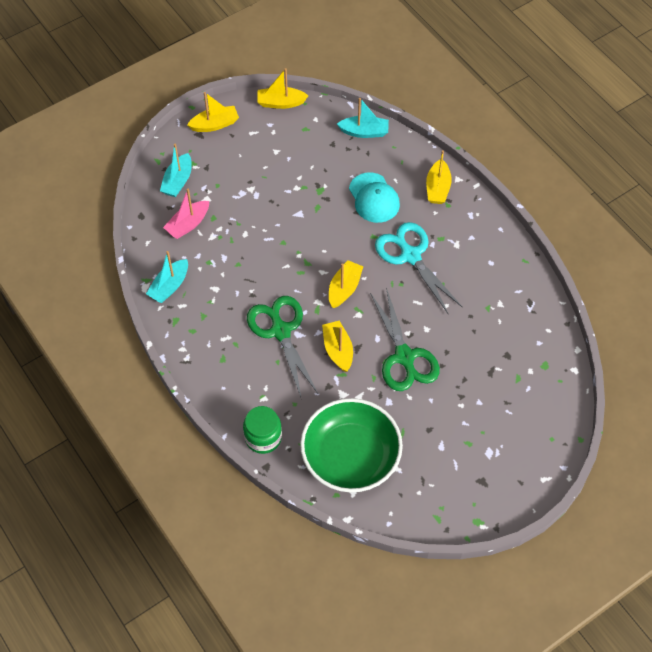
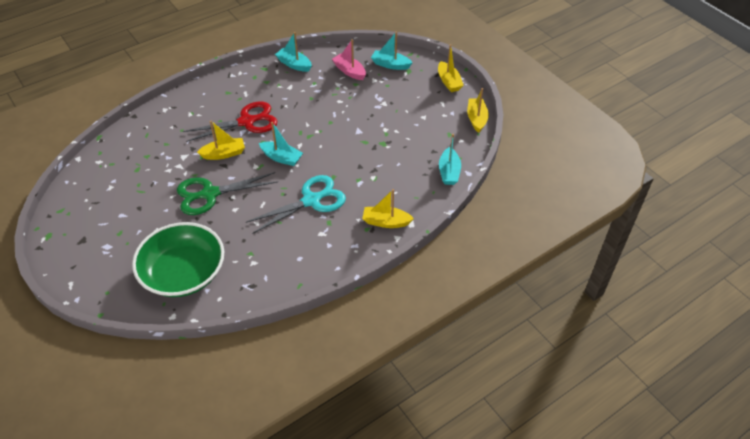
camera: 90 degrees right, 10 degrees down
(263, 437) = (157, 114): green jar -> none
(281, 331) = (246, 122): green scissors -> red scissors
(344, 288) = (281, 158): yellow boat -> turquoise boat
(350, 456) = (129, 160): green bowl -> green bowl (183, 273)
(374, 198) = (374, 177): turquoise cap -> none

